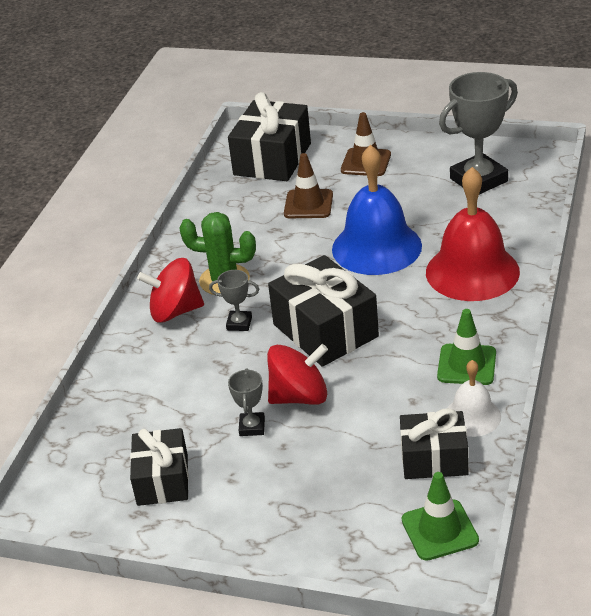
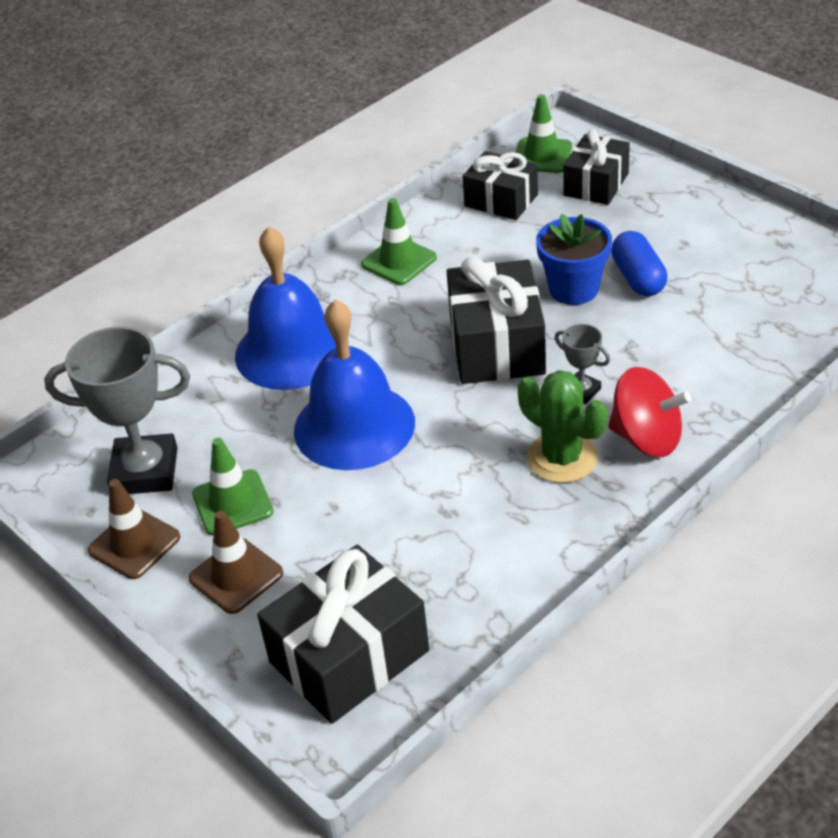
camera: 150 degrees left, 5 degrees up
(162, 480) = (749, 262): black gift -> black gift (596, 184)
(252, 427) = (638, 278): grey trophy -> blue capsule
(299, 396) = (573, 289): red spinning top -> blue flower pot
(308, 204) = (373, 534): brown traffic cone -> brown traffic cone (134, 544)
(406, 187) = (232, 503): none -> green traffic cone
(472, 271) = (291, 350): red bell -> blue bell
(472, 416) = (439, 219): white bell -> none

